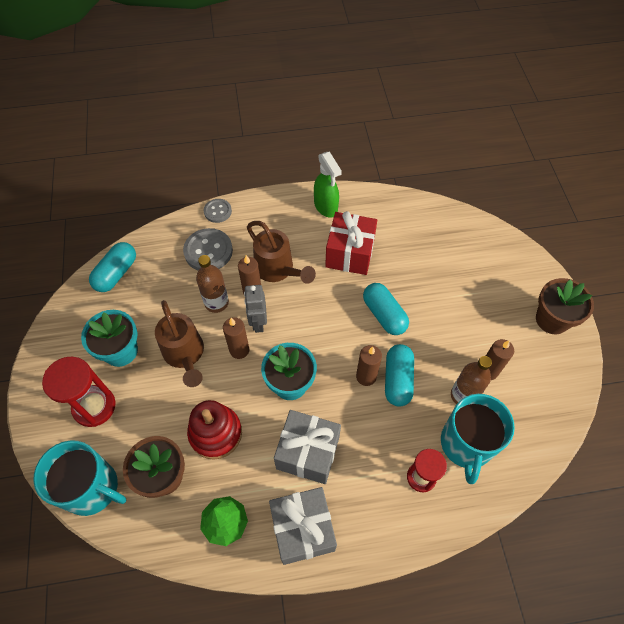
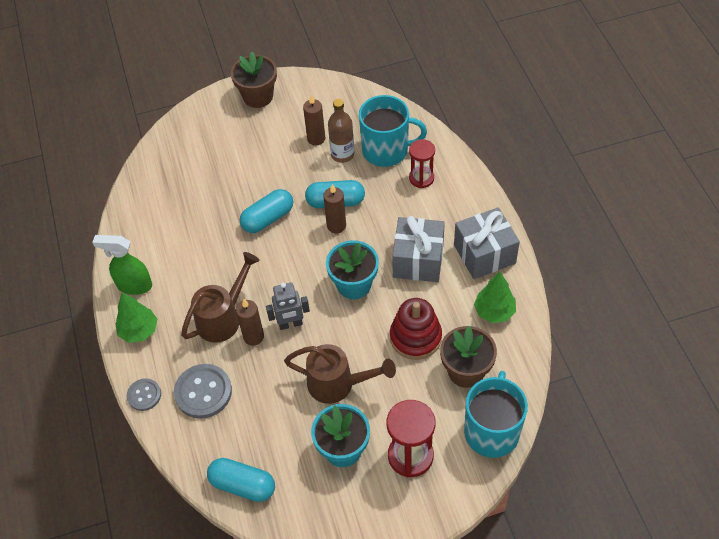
camera: 95 degrees left, 5 degrees down
(185, 354) = (337, 384): brown watering can -> brown watering can turned 45 degrees clockwise
(216, 303) = (271, 368): brown bottle -> none
(239, 350) = (324, 335): brown candle -> none
(279, 209) = (139, 331): none -> green tree
(326, 207) = (134, 285): green spray bottle -> green spray bottle turned 135 degrees counterclockwise
(350, 253) = (197, 255): red gift -> none

